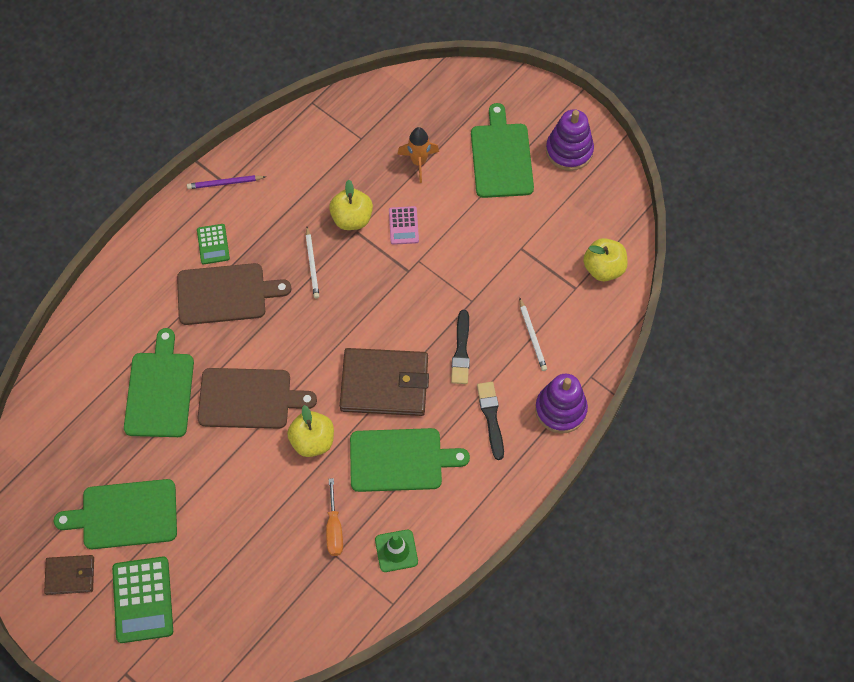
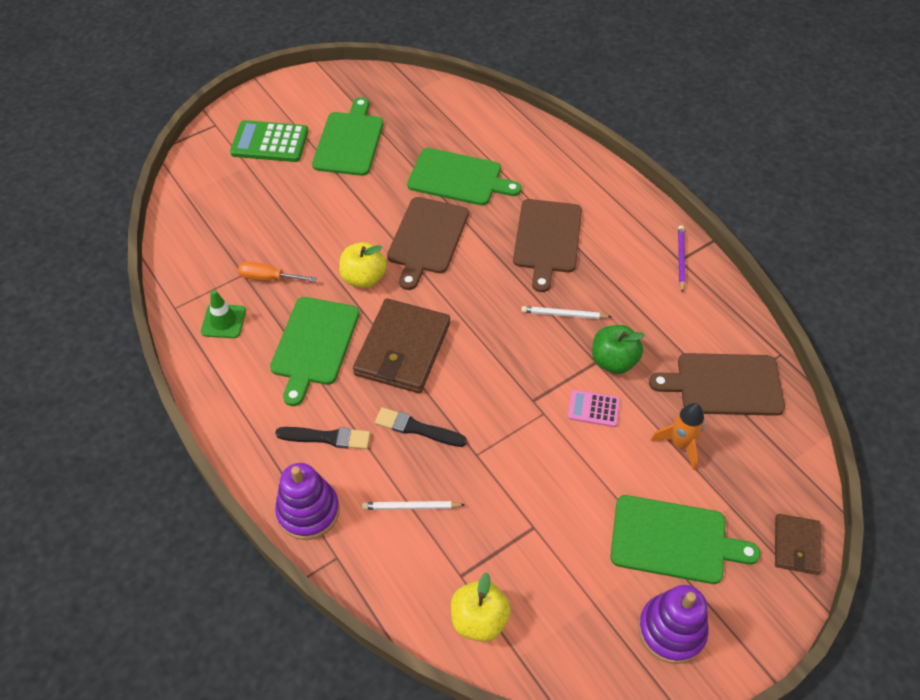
camera: 105 degrees right, 10 degrees down
(70, 575) = (312, 104): brown wallet -> brown wallet (796, 545)
(213, 244) = (607, 238): green calculator -> none
(352, 219) = (613, 361): yellow apple -> green apple
(353, 138) = (724, 384): none -> brown cutting board

